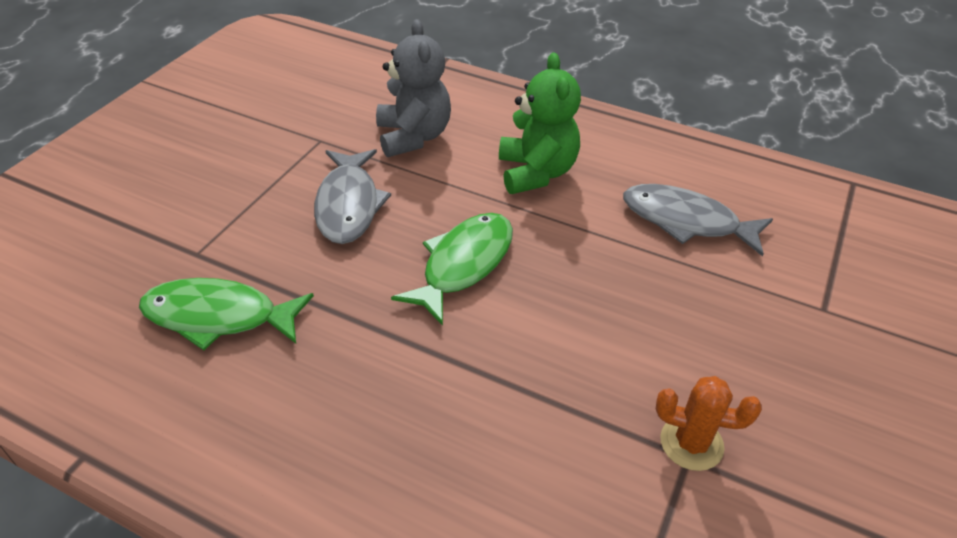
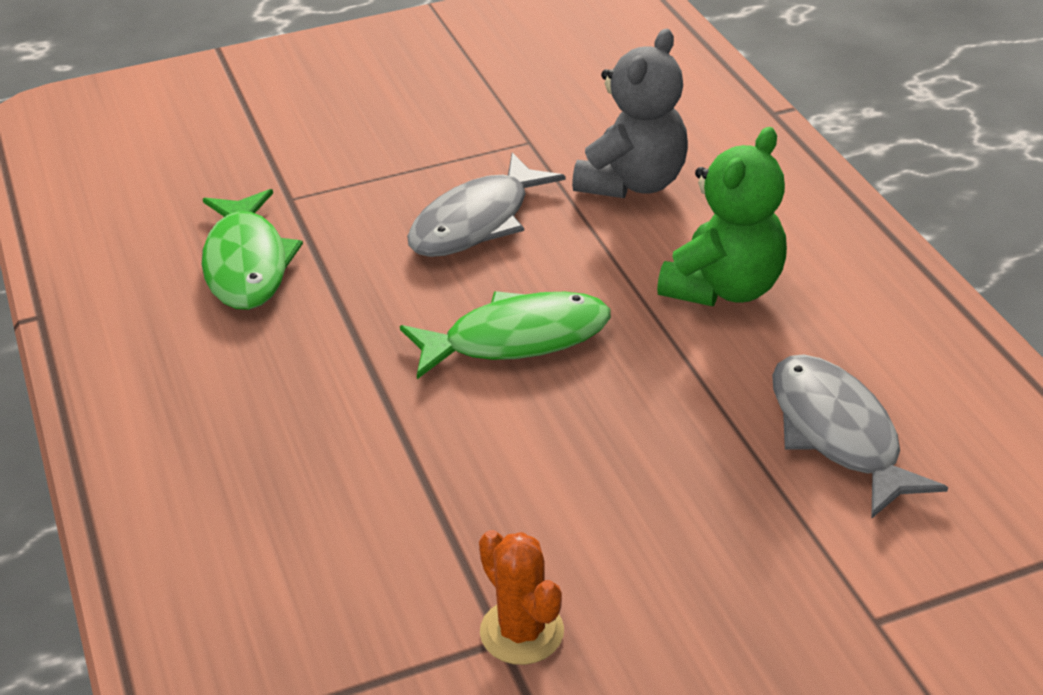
camera: 45 degrees right, 5 degrees down
(218, 316) = (246, 264): green fish -> green fish turned 150 degrees counterclockwise

